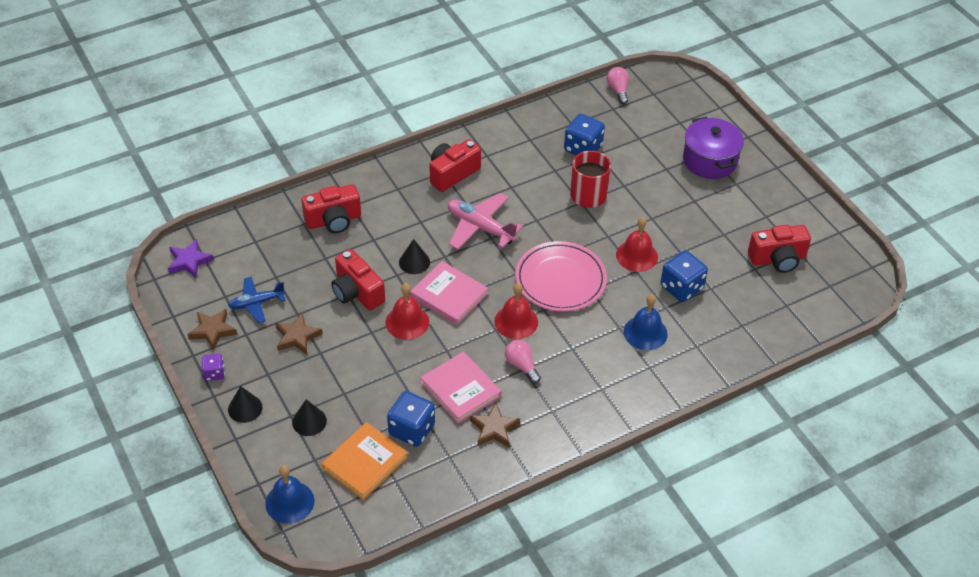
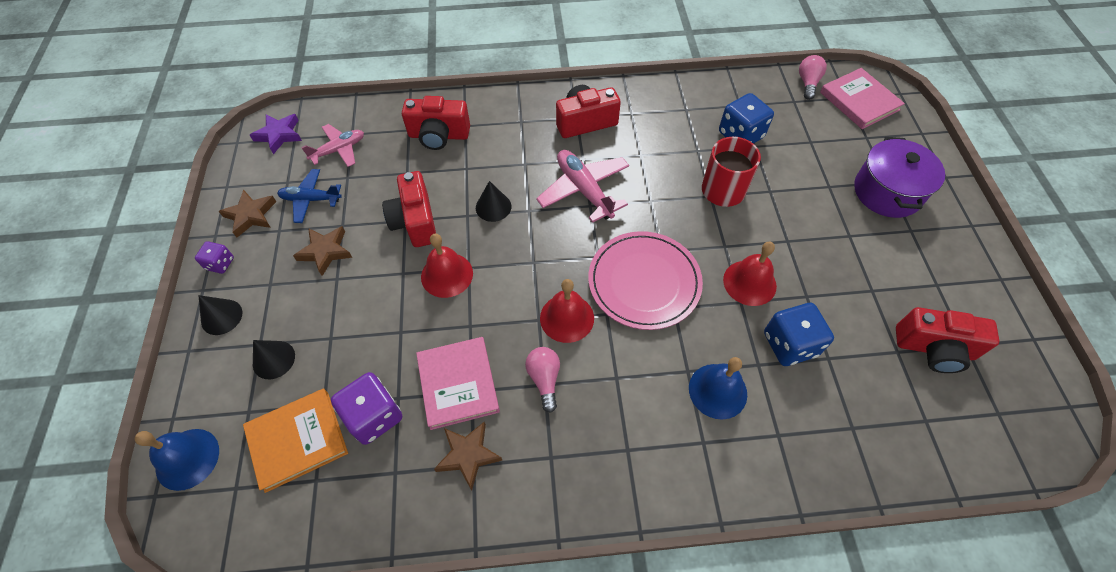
camera: 25 degrees right, 10 degrees up
(253, 258) = (339, 150): none -> pink plane
(411, 429) = (374, 416): blue dice -> purple dice
(449, 295) = (509, 258): pink book -> pink book (859, 101)

